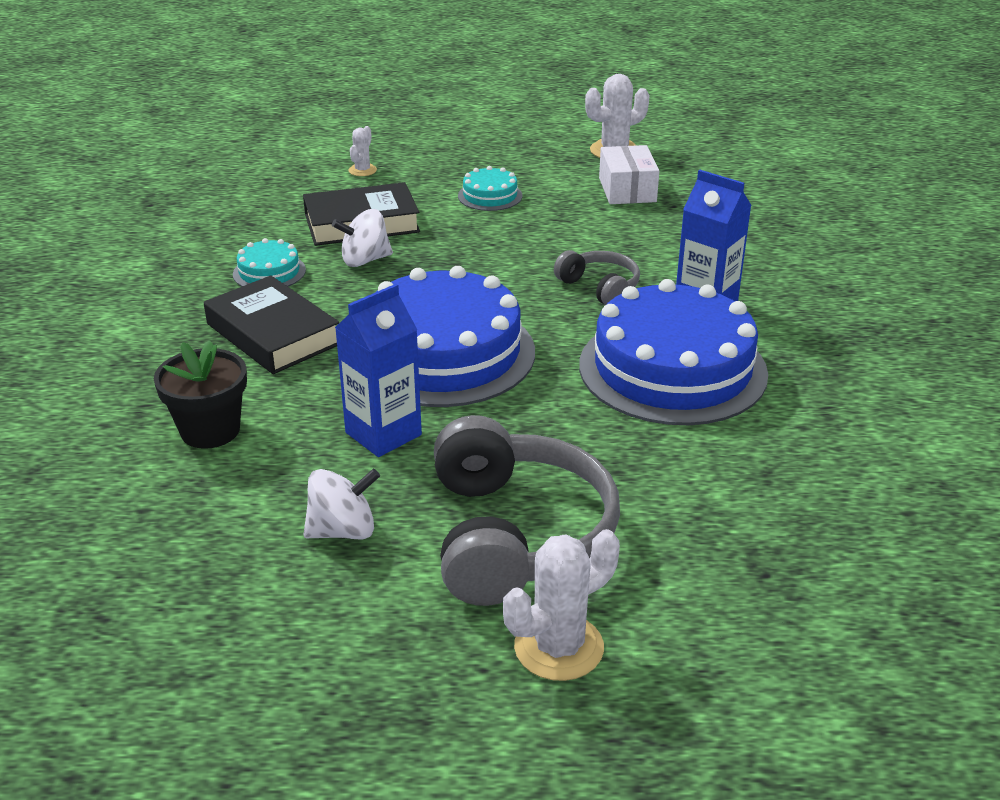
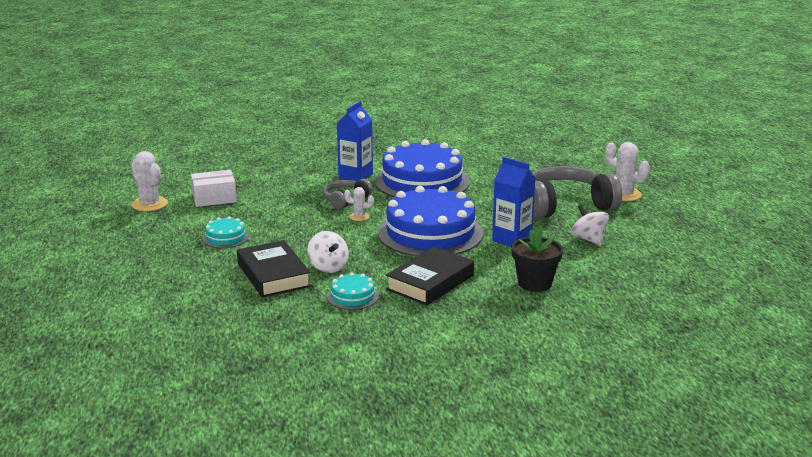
camera: 100 degrees left, 10 degrees down
(362, 170) = (180, 286): white cactus -> white cactus (359, 217)

